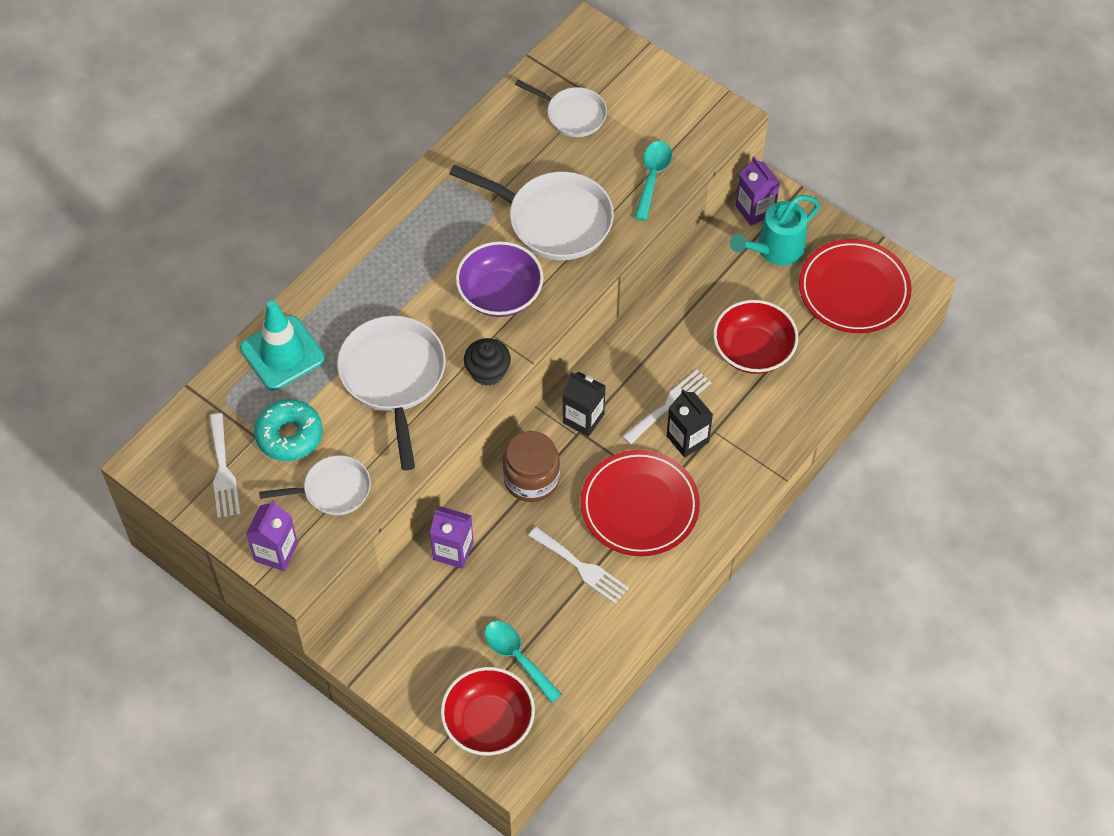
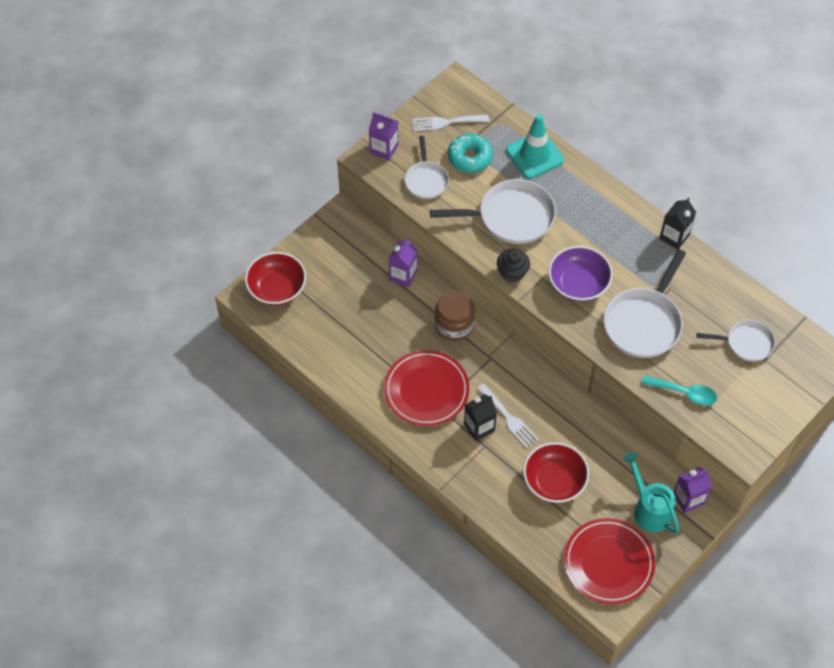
camera: 95 degrees right, 0 degrees up
(517, 657) = (320, 307): turquoise spoon -> none
(572, 114) = (746, 343): white pan -> white pan turned 120 degrees counterclockwise
(581, 567) = (382, 350): white fork -> none
(583, 418) = (501, 361): black carton -> black carton (674, 237)

